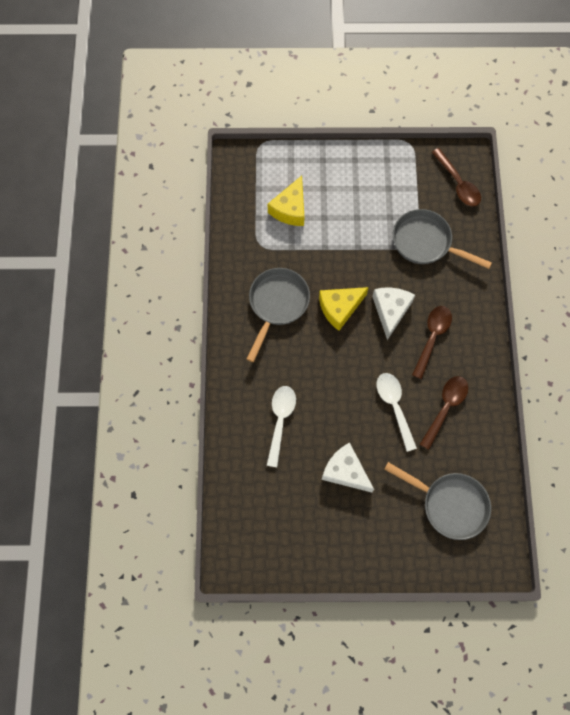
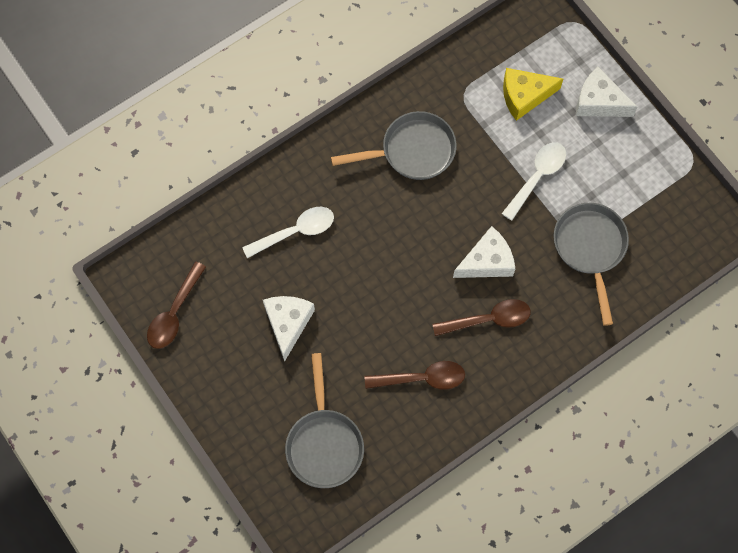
camera: 55 degrees right, 0 degrees up
(328, 168) = (598, 102): none -> white cheese
(340, 308) = (452, 211): yellow cheese -> none
(394, 406) = (387, 328): white spoon -> white spoon (537, 177)
(458, 184) = (685, 239): brown spoon -> brown spoon (174, 313)

